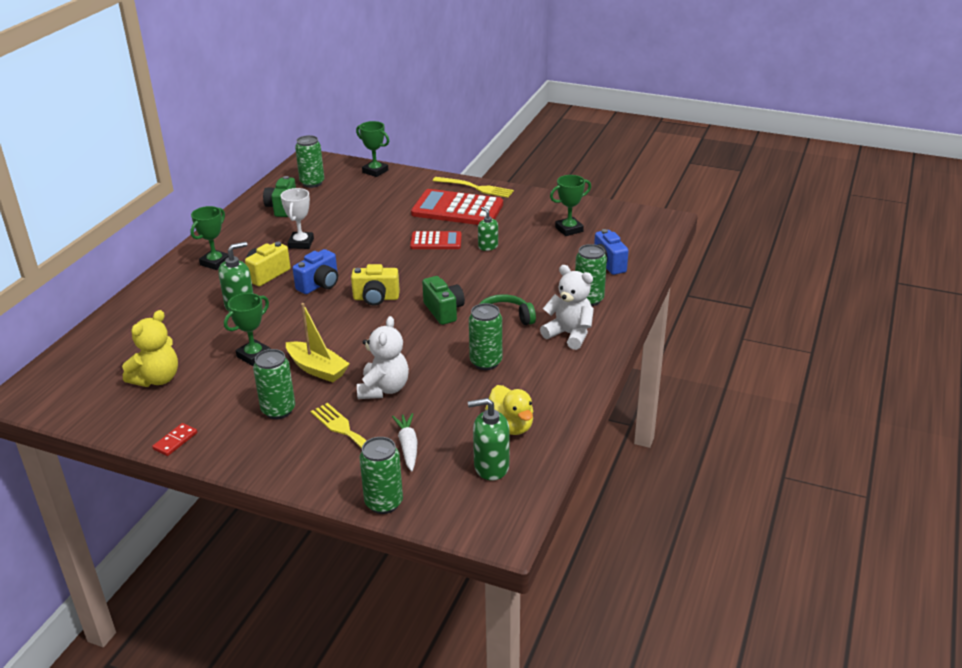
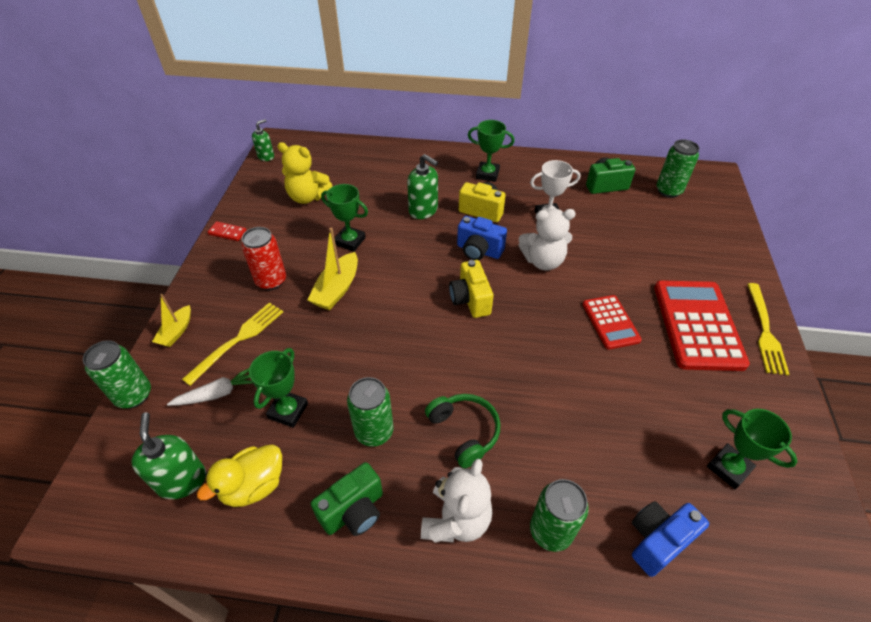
camera: 75 degrees right, 15 degrees up
(278, 410) = (271, 281): green can -> red can
(313, 477) = (176, 331): none -> yellow boat
(375, 171) = (731, 230): green trophy -> green trophy (288, 411)
(384, 389) = (311, 348): white teddy bear -> white teddy bear (543, 261)
(444, 311) = (466, 365): green camera -> green camera (354, 511)
(488, 246) = (627, 377): green soap dispenser -> green soap dispenser (266, 156)

